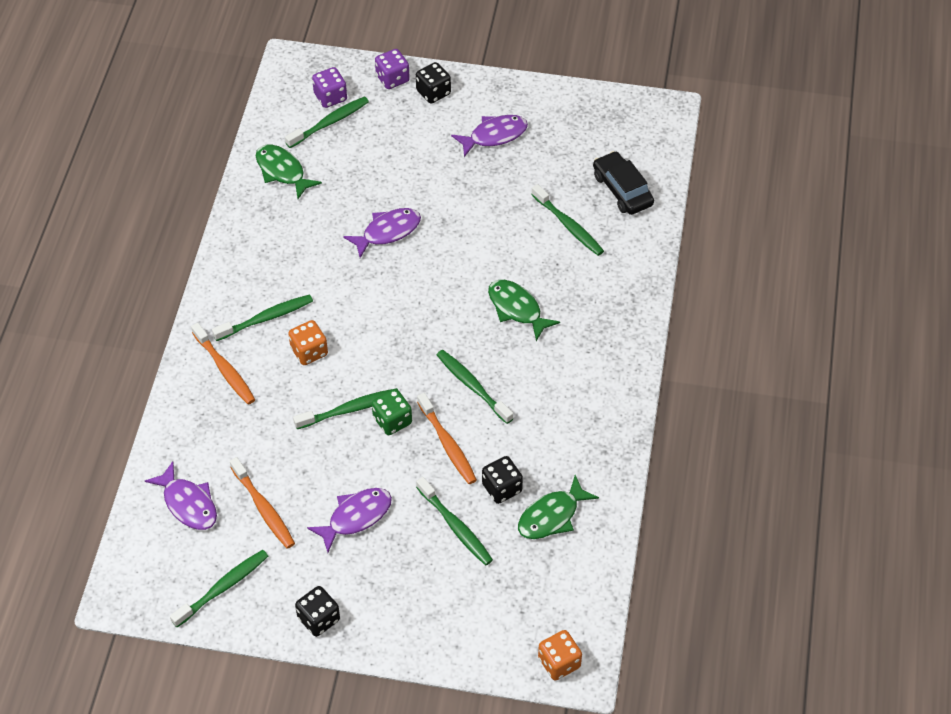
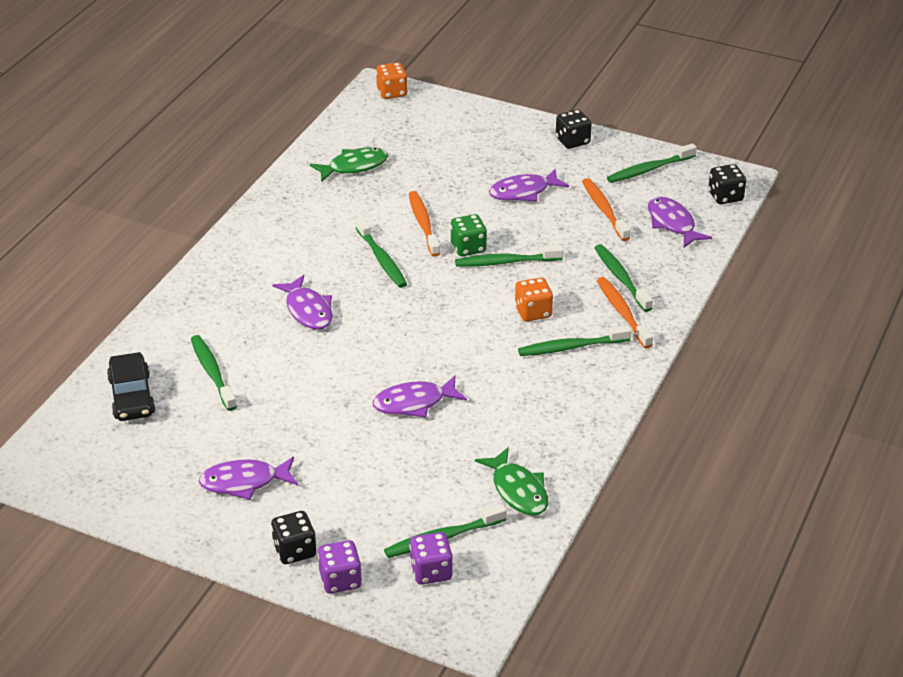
camera: 165 degrees left, 15 degrees down
(455, 526) = (439, 173): green toothbrush -> green toothbrush (621, 278)
(502, 488) = (388, 189): black dice -> black dice (725, 196)
(517, 309) = (308, 310): green fish -> purple fish

